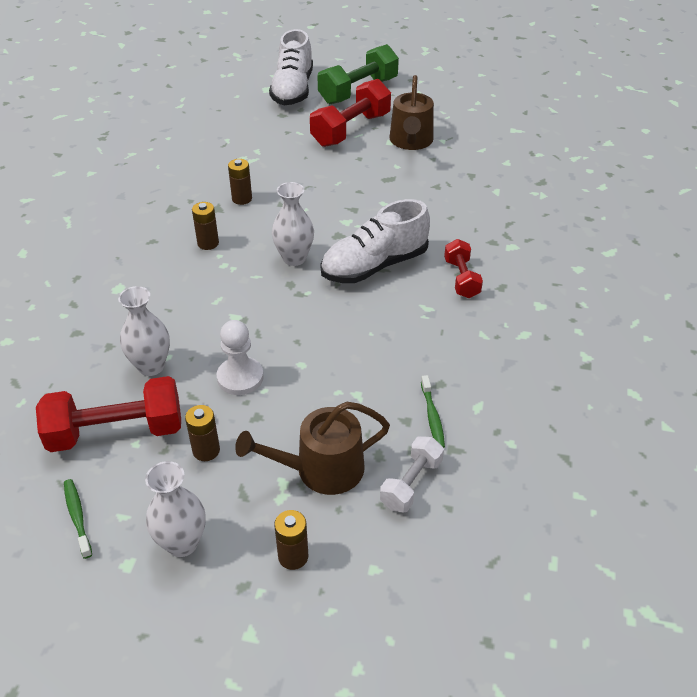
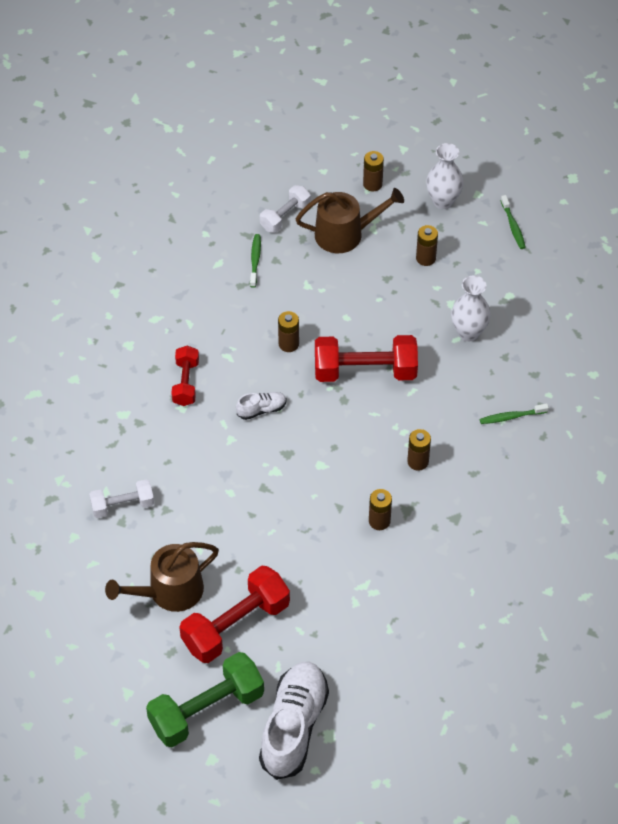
camera: 170 degrees left, 10 degrees up
(108, 290) = (511, 417): none -> green toothbrush
(116, 432) = (492, 281): red dumbbell -> red dumbbell (365, 371)
(240, 377) = (397, 312): white pawn -> none
(294, 258) = (335, 430): white vase -> none
(363, 328) = (288, 344): none -> brown battery
(374, 266) = (261, 409): white shoe -> white shoe, size x0.46
(411, 141) = (169, 591): brown watering can -> brown watering can turned 135 degrees counterclockwise
(476, 184) = (122, 505): none -> white dumbbell

